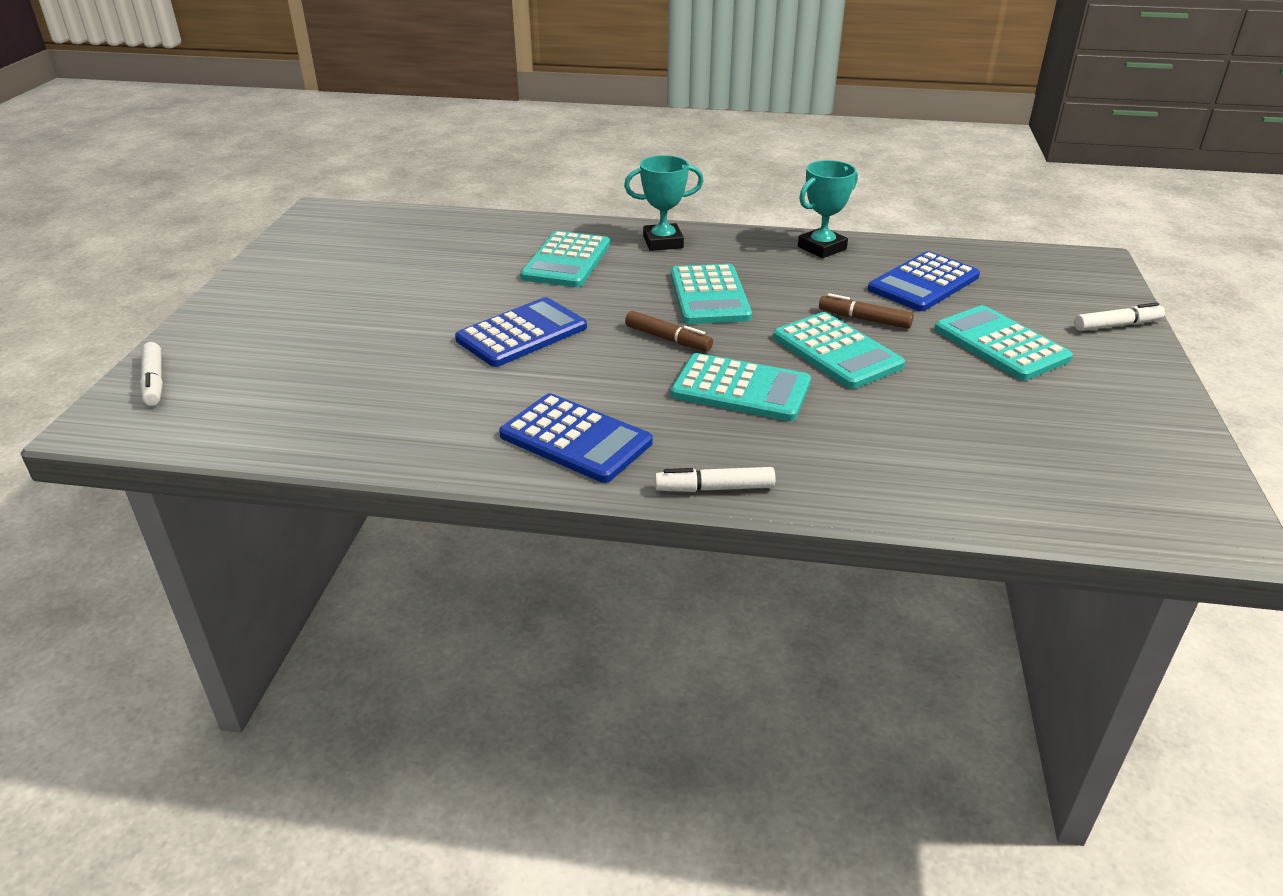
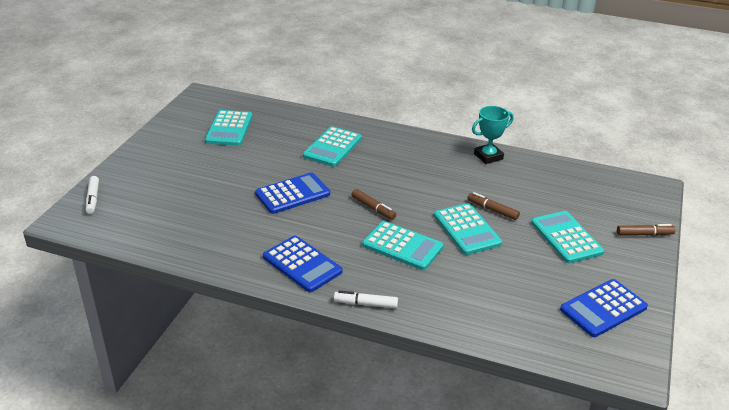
camera: 10 degrees right, 0 degrees up
(663, 242) = (393, 141): turquoise trophy -> none
(709, 296) = (407, 182): turquoise calculator -> turquoise calculator (229, 129)
(923, 283) = (539, 189): blue calculator -> blue calculator (603, 308)
(1117, 325) = (644, 234): white marker -> brown marker

